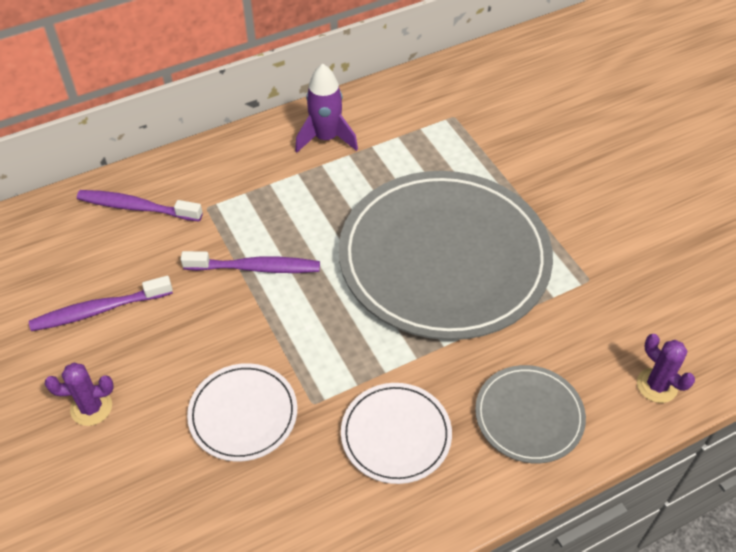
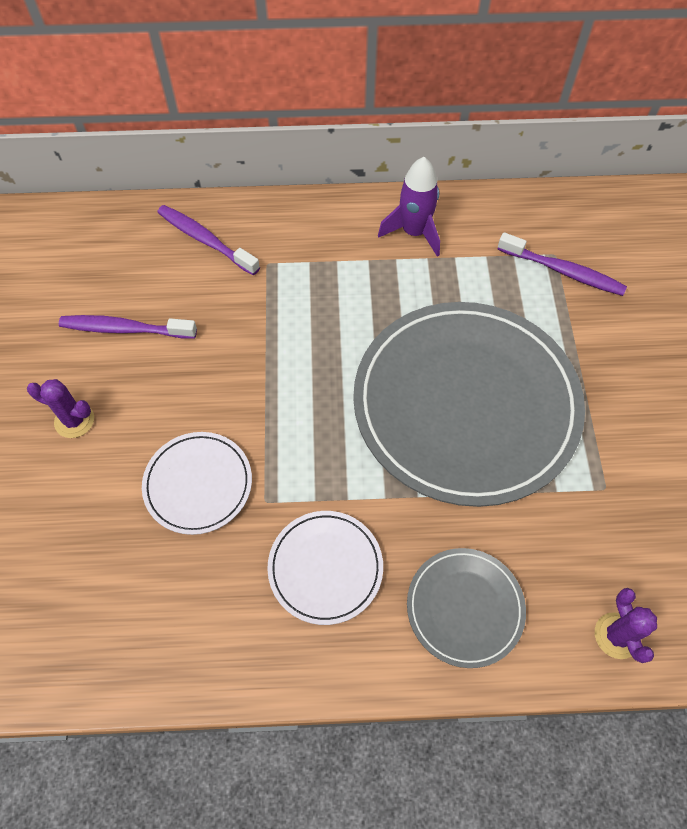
camera: 25 degrees right, 10 degrees up
(255, 268) = (281, 342): purple toothbrush -> purple toothbrush (563, 271)

